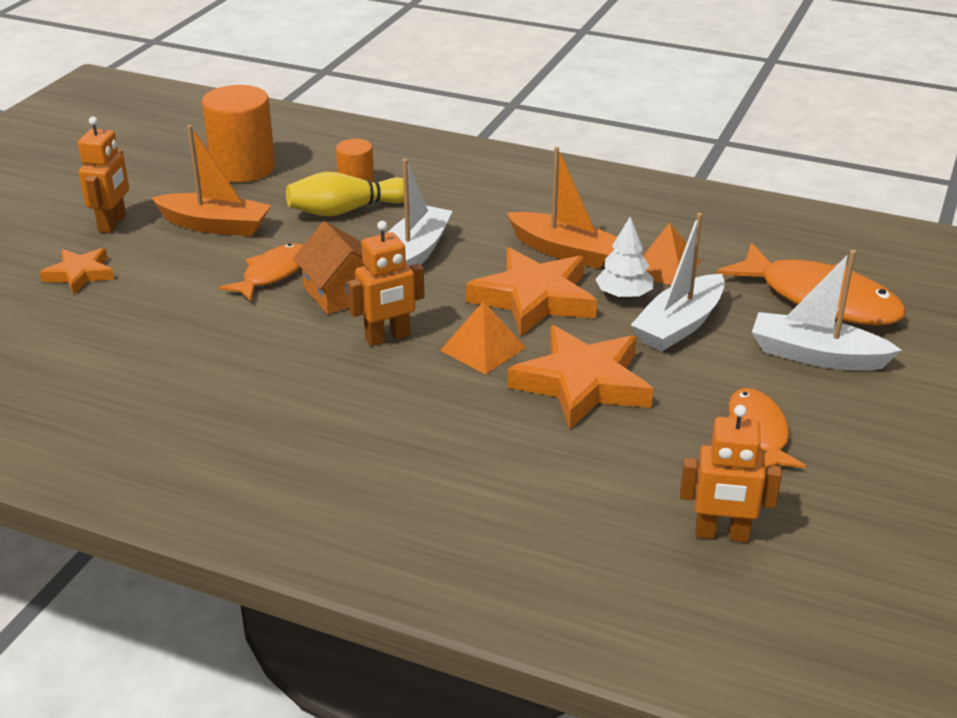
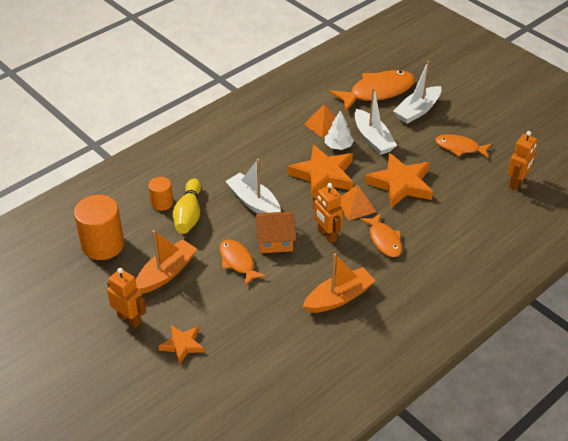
camera: 65 degrees left, 10 degrees up
(388, 337) = (327, 235): orange robot -> orange robot turned 150 degrees clockwise
(417, 399) = (384, 240): none -> orange fish
(564, 251) = (287, 150): orange boat -> orange boat (339, 297)

